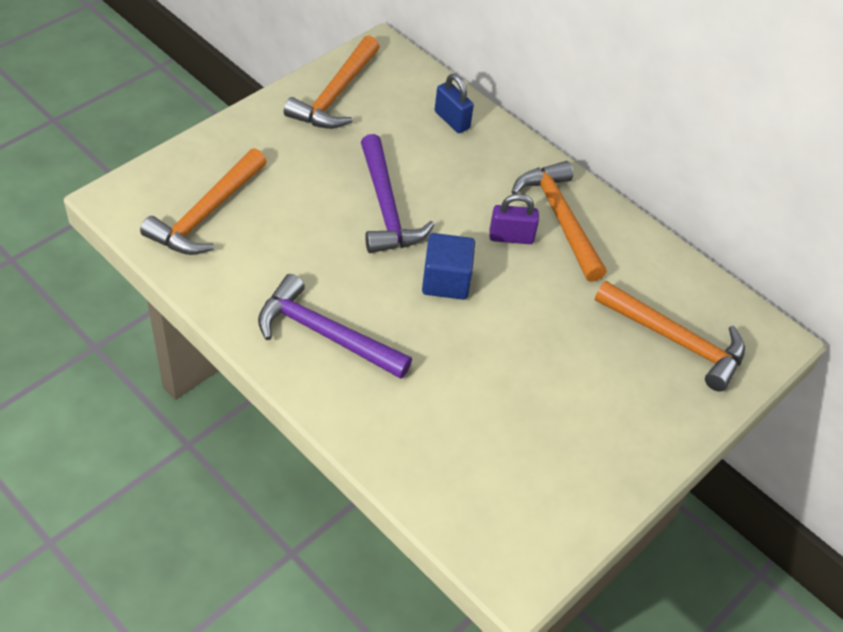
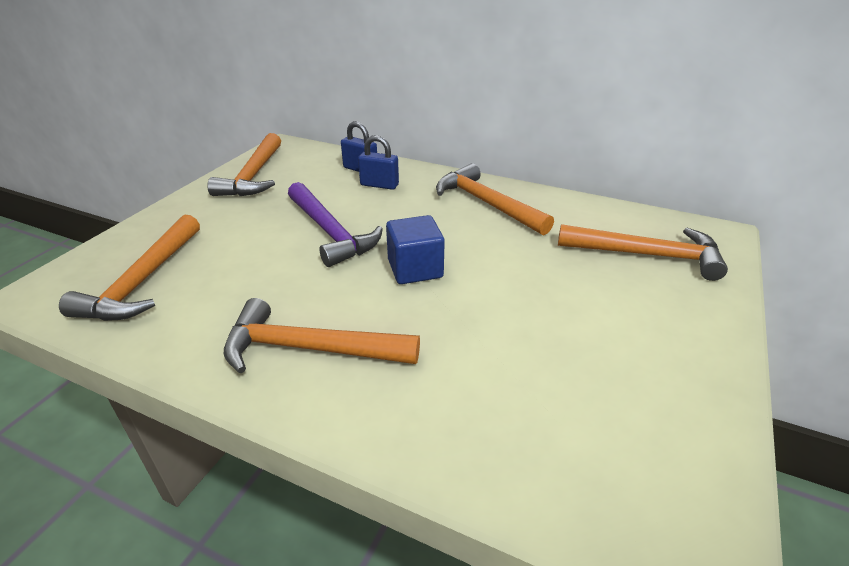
camera: 15 degrees left, 15 degrees down
(325, 334) = (309, 348): purple hammer -> orange hammer
(461, 153) = (379, 185): none -> blue padlock
(511, 237) = (454, 224): purple padlock -> none

